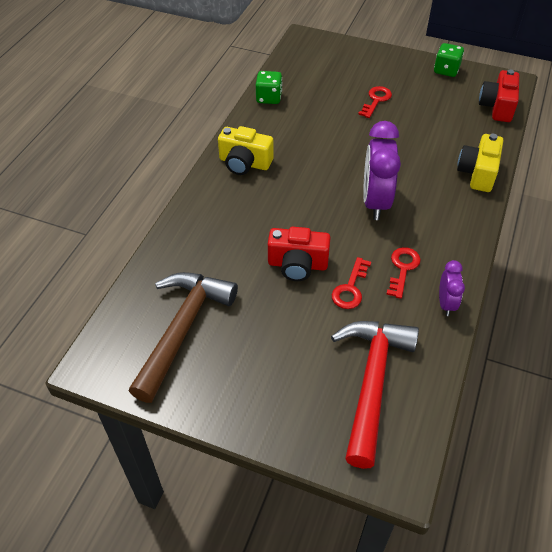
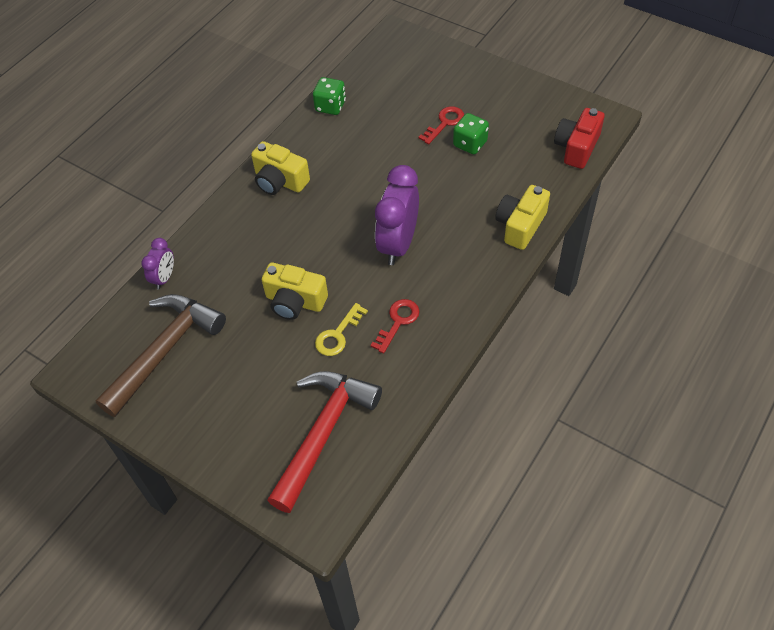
camera: 15 degrees right, 5 degrees up
(297, 264) = (295, 301): red camera -> yellow camera
(350, 288) = (338, 334): red key -> yellow key
(446, 70) = (538, 94): green dice -> green dice (470, 144)
(446, 303) = (427, 365): purple clock -> purple clock (164, 278)

